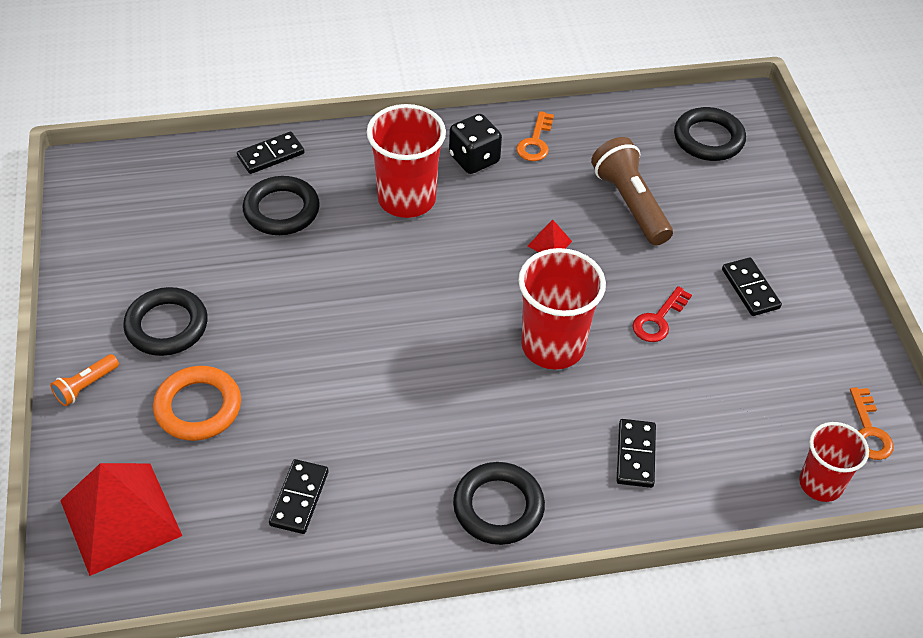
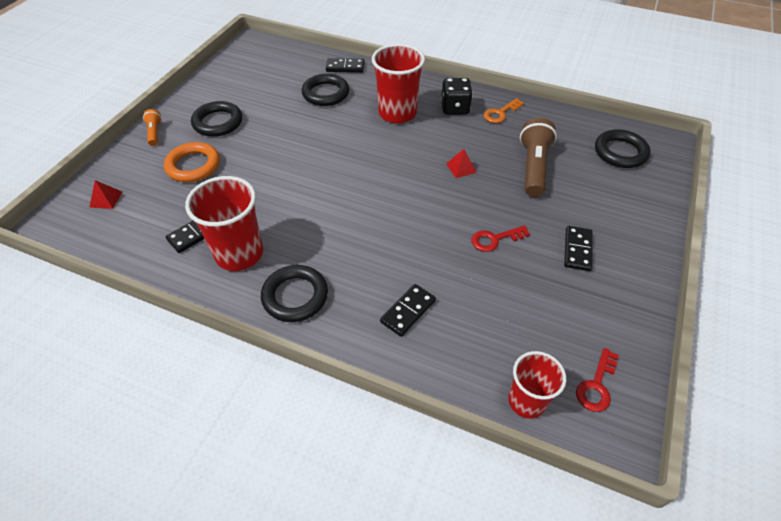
camera: 35 degrees right, 0 degrees up
(86, 386) = (155, 133): orange flashlight -> orange flashlight turned 90 degrees clockwise
(120, 518) = (106, 199): red pyramid -> red pyramid, size x0.41
(552, 346) = (412, 223): red cup -> red cup (239, 254)
(868, 431) = (596, 385): orange key -> red key

